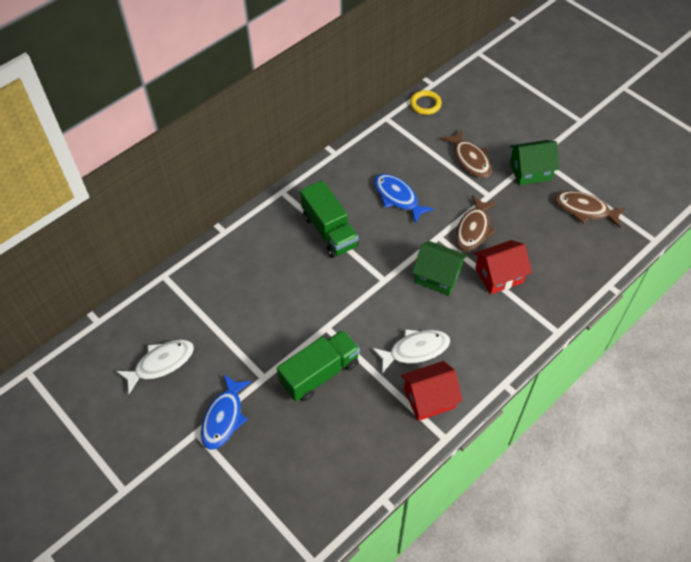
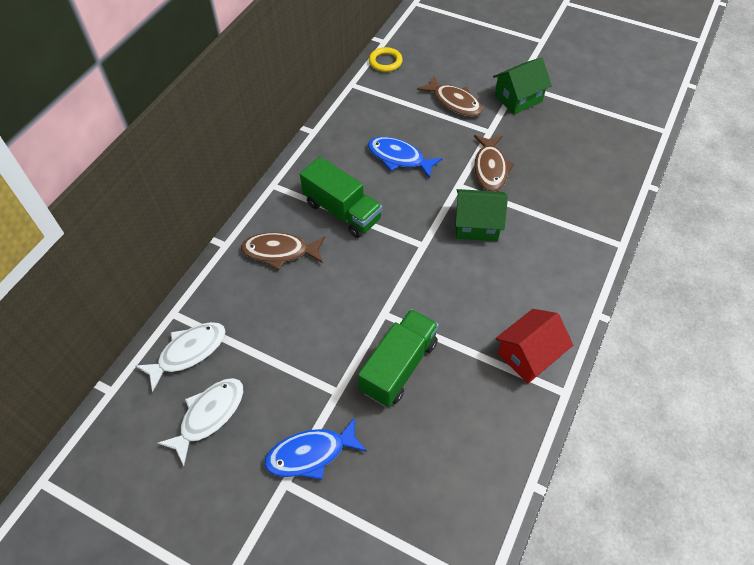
camera: 20 degrees left, 0 degrees up
(224, 417) = (310, 454): blue fish -> blue fish turned 75 degrees clockwise
(415, 350) = (489, 308): white fish -> white fish (188, 352)
(499, 275) = (537, 206): red house -> none
(584, 210) = (587, 120): brown fish -> brown fish (280, 252)

